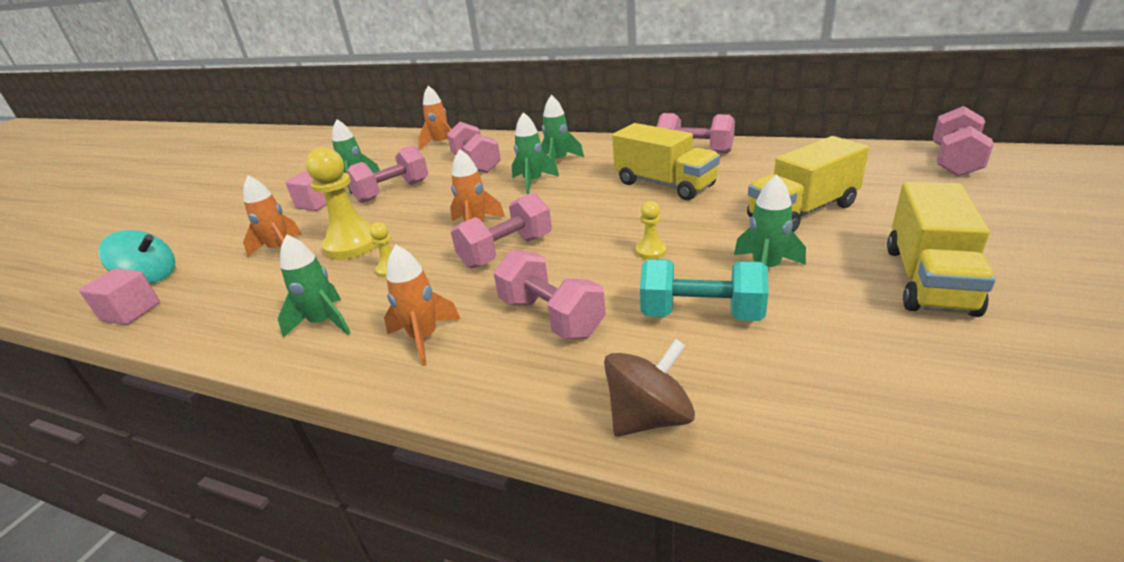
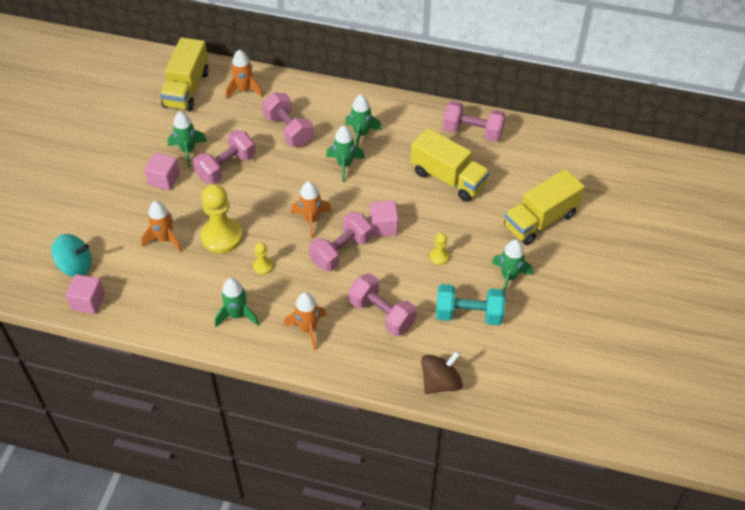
camera: 10 degrees left, 20 degrees up
(572, 227) = (384, 226): none -> pink cube
(928, 279) = (596, 290): yellow truck -> yellow truck (186, 89)
(954, 161) = (654, 168): pink dumbbell -> none

